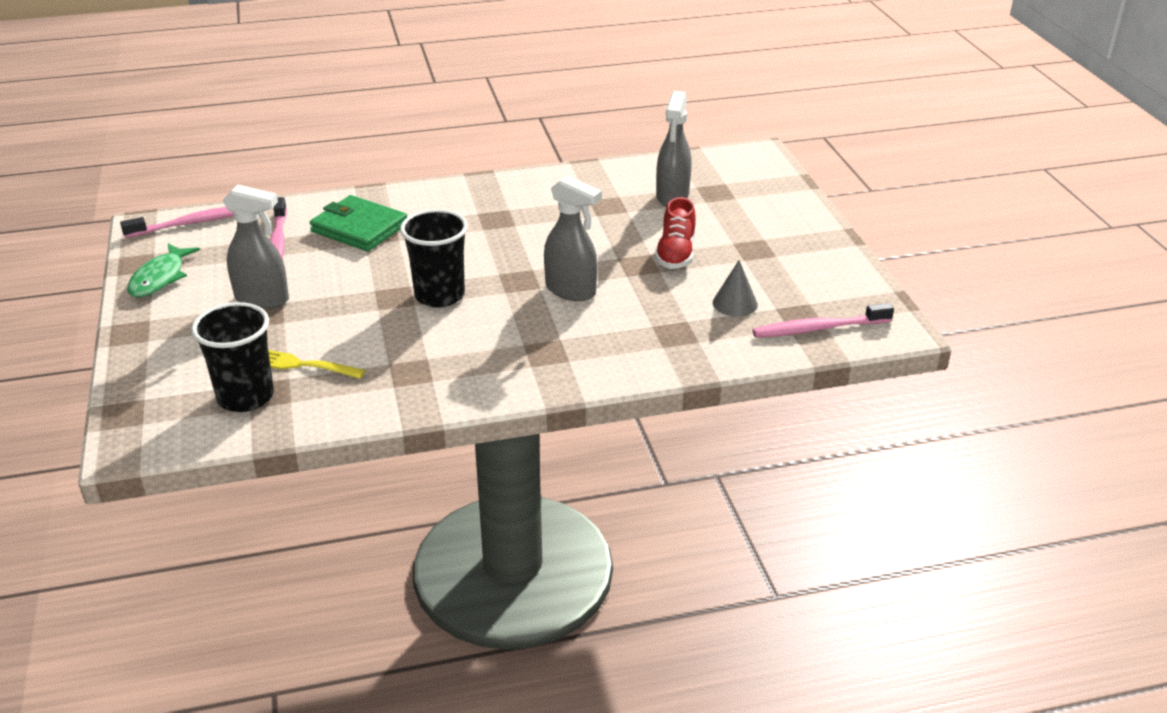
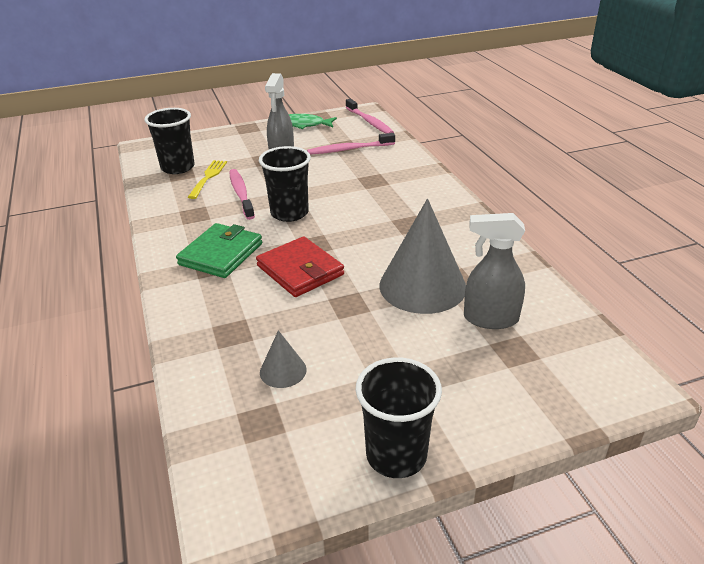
camera: 85 degrees right, 0 degrees up
(359, 228) = (378, 172): green wallet -> green wallet (221, 254)
(571, 290) = (300, 270): grey spray bottle -> red wallet
(616, 223) = (422, 286): none -> grey cone
(676, 254) = (372, 326): red shoe -> none
(818, 329) = (233, 438): pink toothbrush -> pink toothbrush (241, 194)
(832, 254) = (396, 455): none -> black cup

